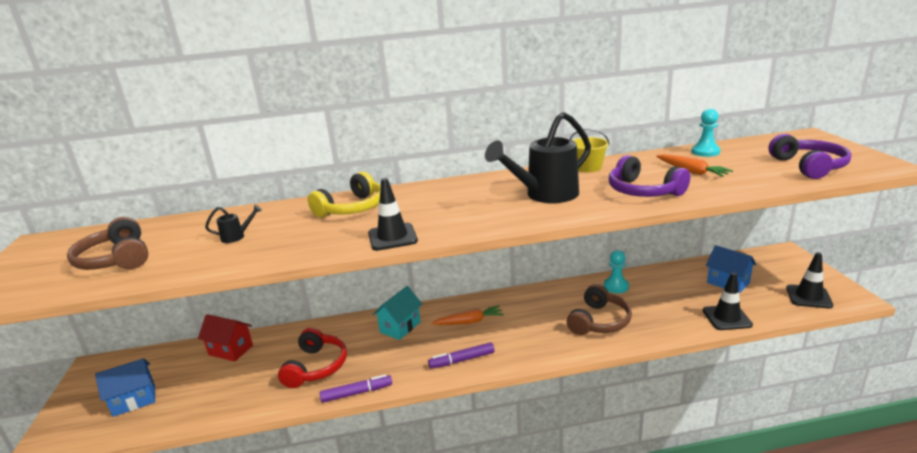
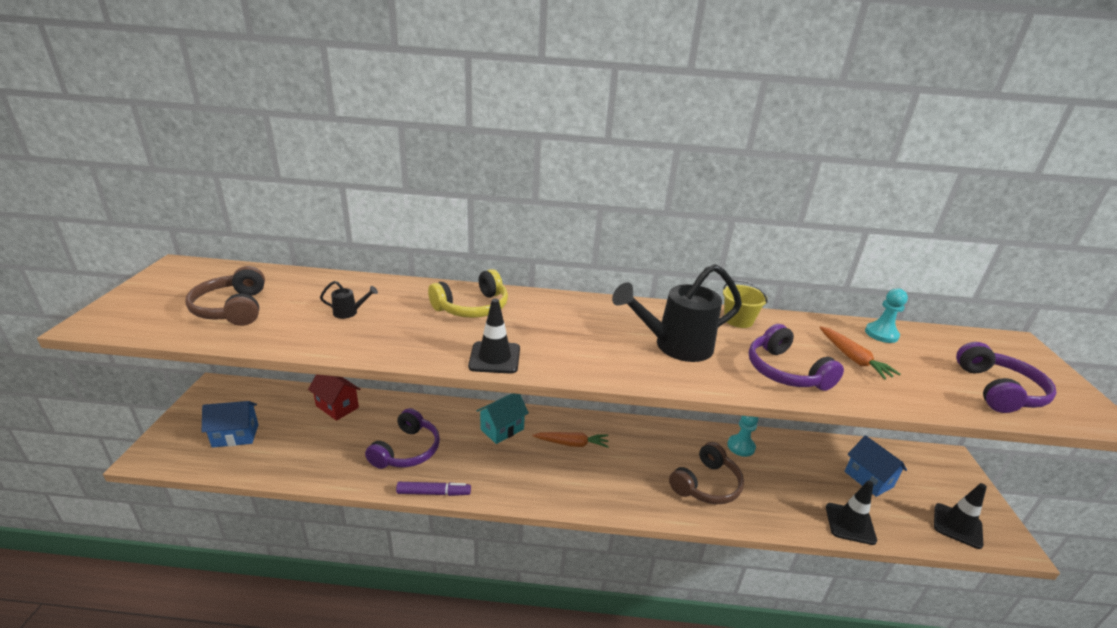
camera: 10 degrees right, 5 degrees up
(316, 367) = (407, 450): red headphones -> purple headphones
(462, 360) = (548, 487): purple marker -> none

